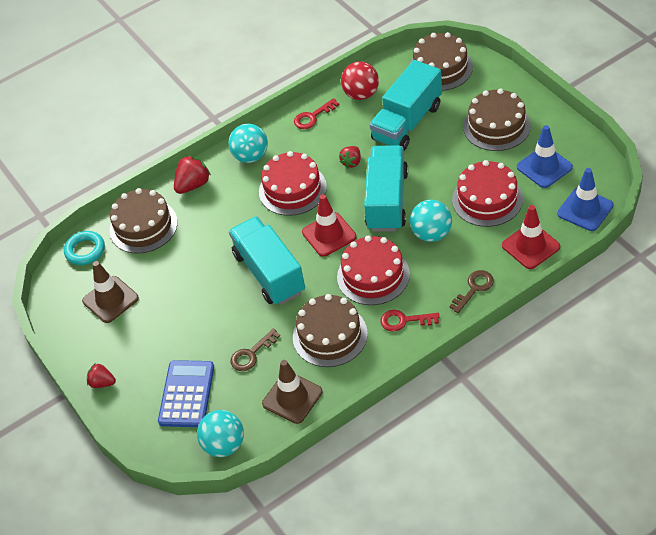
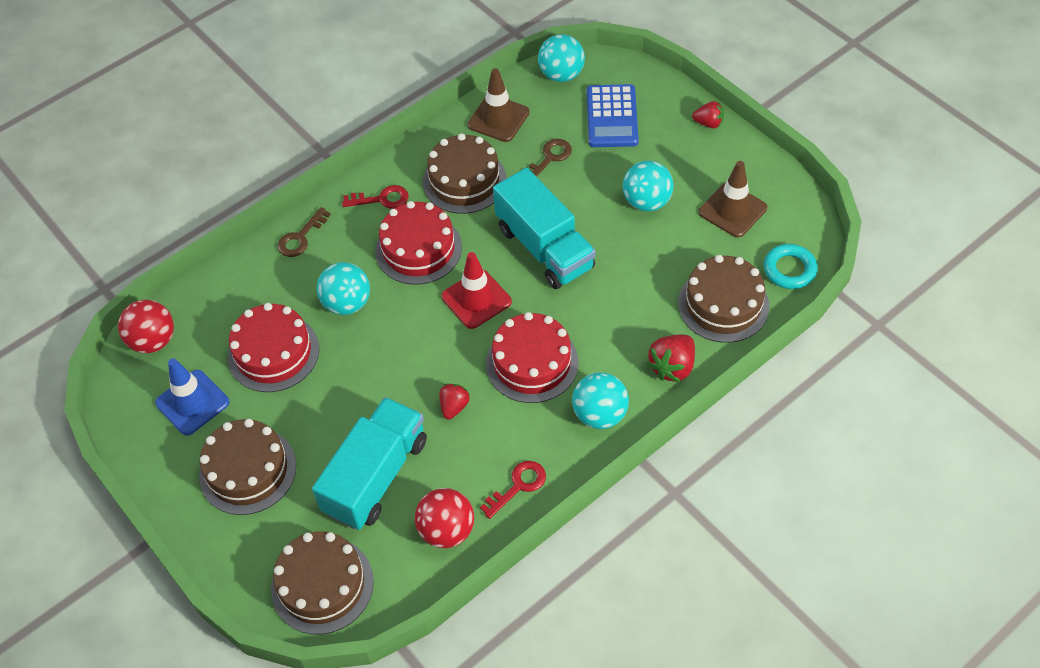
camera: 170 degrees right, 5 degrees up
(177, 309) = (646, 202): none -> turquoise ball
(387, 201) = (403, 348): turquoise truck -> none
(530, 246) = (228, 291): red traffic cone -> none
(585, 209) = (153, 341): blue traffic cone -> red ball

